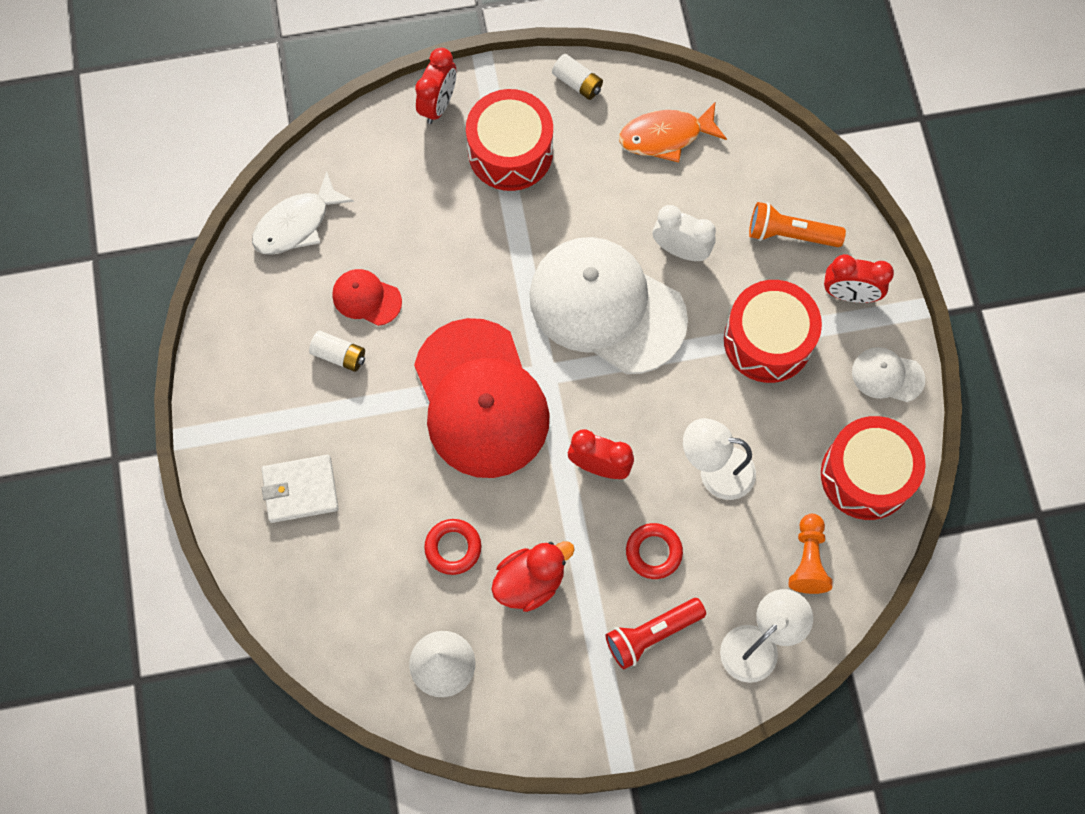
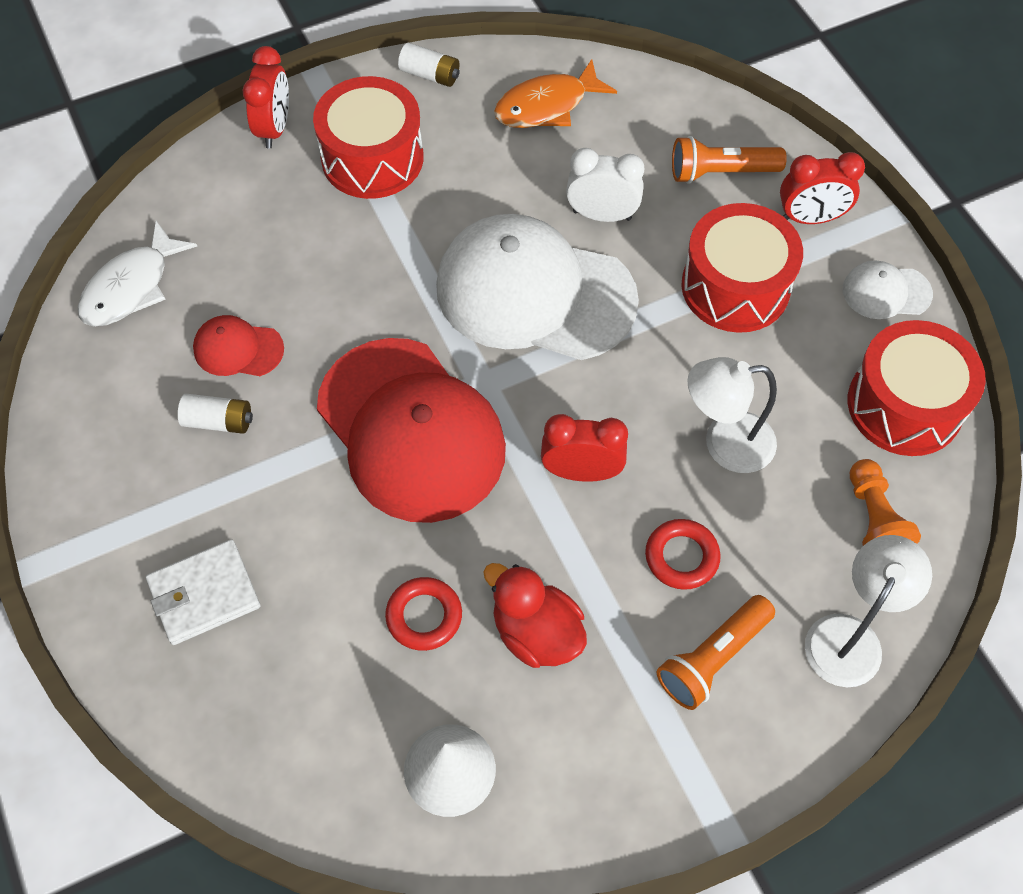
camera: 15 degrees left, 10 degrees down
(530, 581) = (536, 633): red duck -> red duck turned 90 degrees counterclockwise
(651, 634) = (712, 658): red flashlight -> orange flashlight

